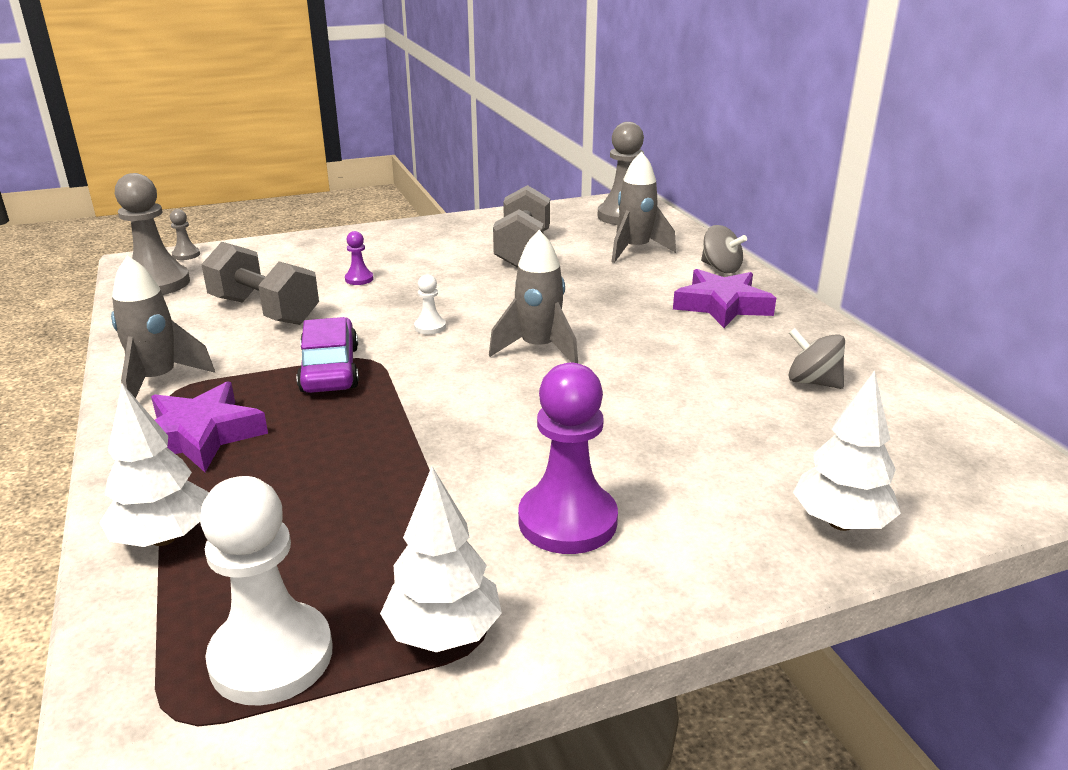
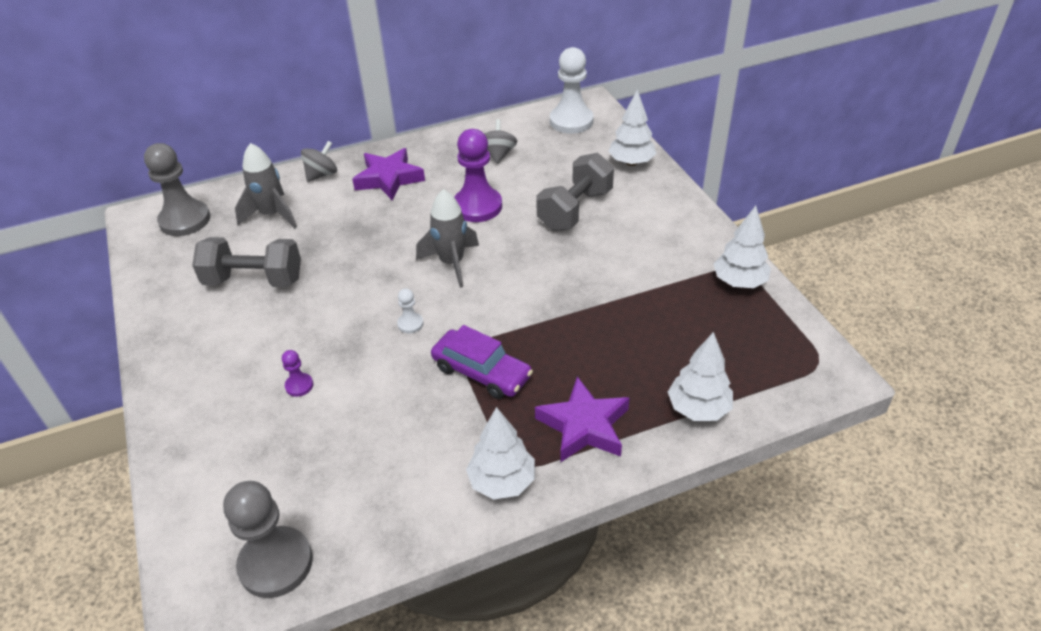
camera: 90 degrees left, 15 degrees up
(158, 381) = (502, 481): grey rocket -> white tree
(186, 255) = (187, 564): grey pawn -> none
(265, 311) = (365, 442): grey dumbbell -> grey dumbbell (575, 210)
(271, 656) = (772, 338): white pawn -> white pawn (571, 121)
(330, 369) = (481, 372): purple car -> purple car turned 135 degrees counterclockwise
(567, 521) = (647, 246): purple pawn -> purple pawn (477, 206)
(812, 382) = (498, 154): grey spinning top -> grey spinning top turned 150 degrees clockwise

